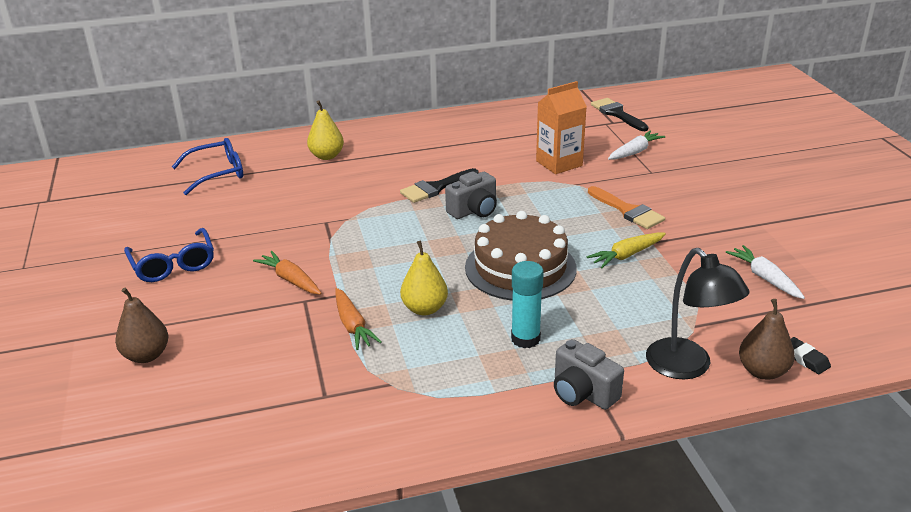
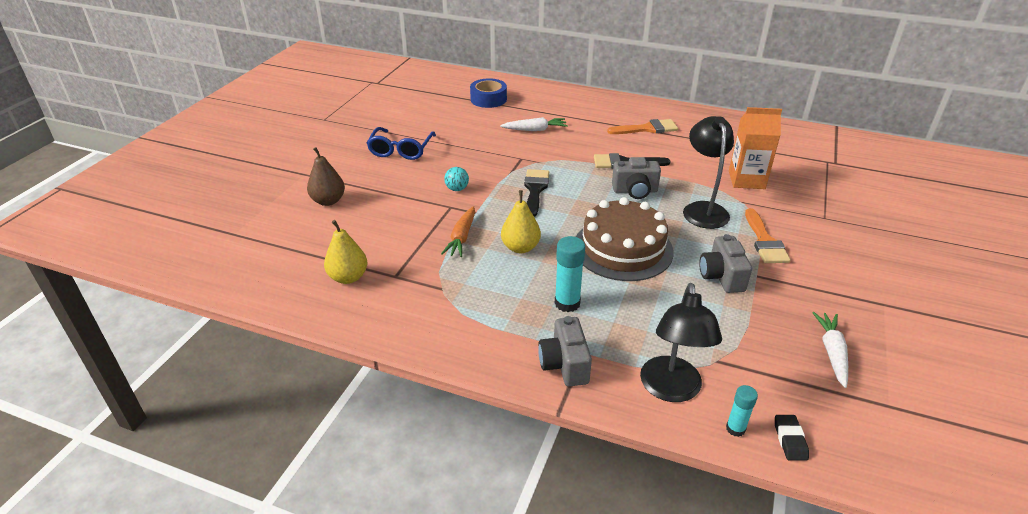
camera: 35 degrees right, 5 degrees up
(217, 173) = (488, 99): blue glasses -> blue tape
(290, 280) = (457, 189): orange carrot -> turquoise ball
(327, 156) = (571, 112): yellow pear -> yellow pear (348, 277)
(421, 147) = (647, 129): none -> orange brush
(550, 204) = (703, 209): none -> black lamp
(617, 114) = (848, 157): black brush -> black brush (535, 190)
(626, 255) = (721, 277): yellow carrot -> grey camera
(635, 152) = (828, 195): white carrot -> white carrot (535, 130)
(762, 371) = (735, 429): brown pear -> turquoise glue stick

